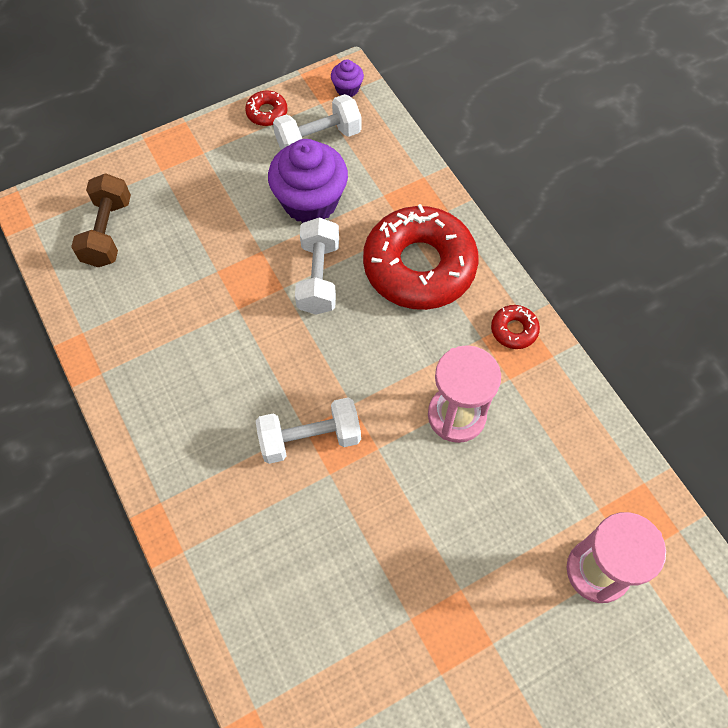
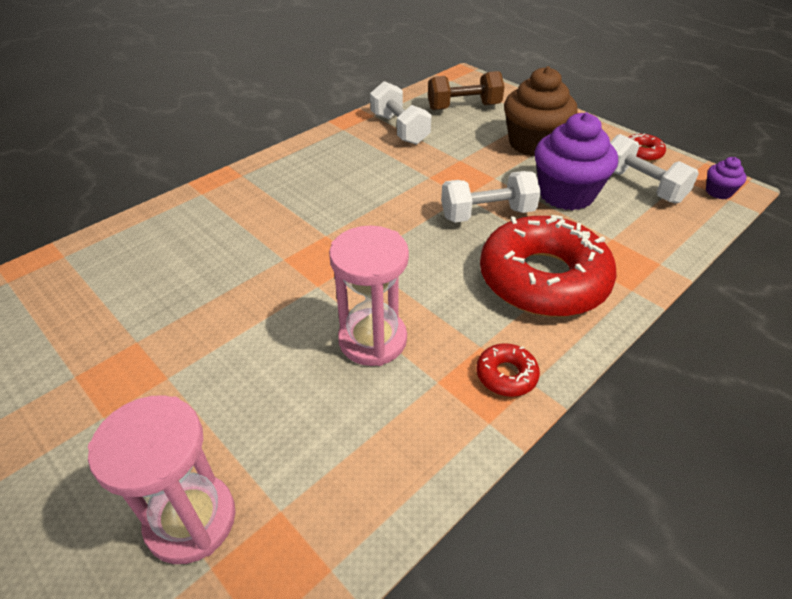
camera: 75 degrees right, 20 degrees down
(214, 194) = (533, 144): none -> brown cupcake
(310, 438) = (316, 240): white dumbbell -> white dumbbell (399, 129)

